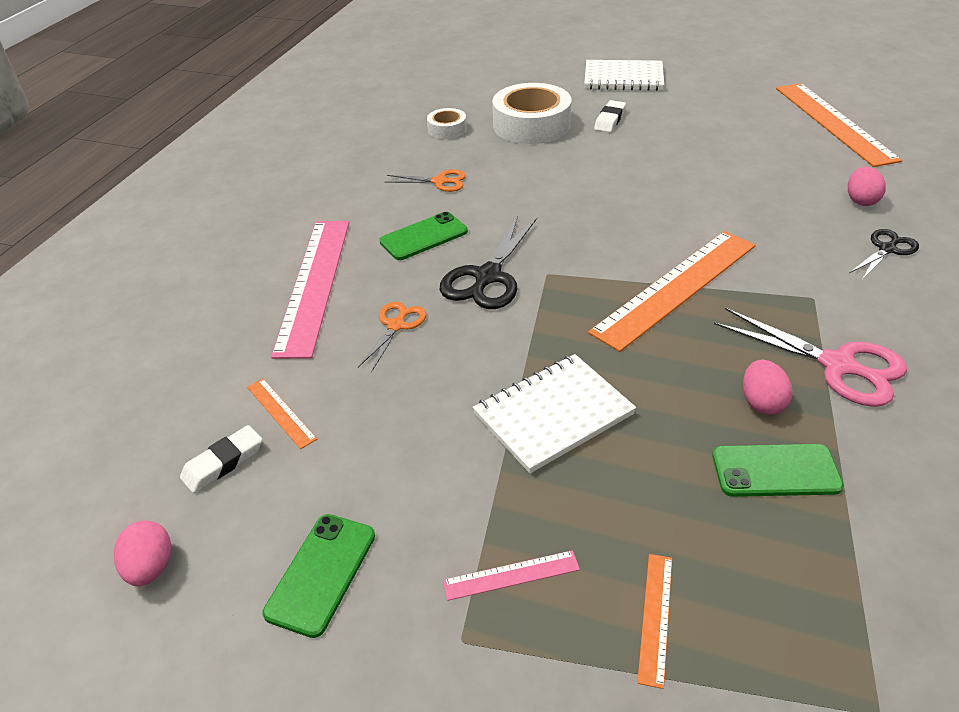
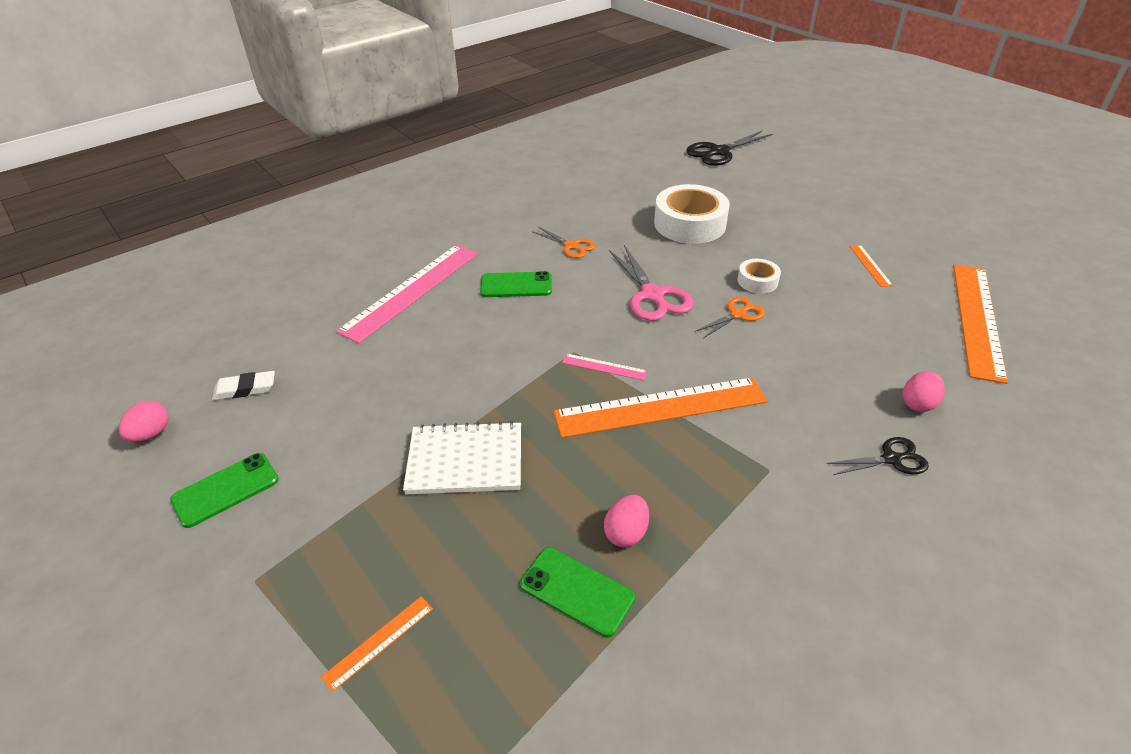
camera: 30 degrees right, 0 degrees up
(280, 412) = (306, 372): orange ruler -> orange ruler (870, 265)
(396, 325) = (431, 344): orange scissors -> orange scissors (737, 314)
(447, 129) = (620, 205): white tape -> white tape (757, 281)
(487, 277) = (528, 335): black scissors -> black scissors (719, 152)
(511, 575) = (324, 557): pink ruler -> pink ruler (604, 367)
(609, 120) = (760, 242): white eraser -> none
(623, 78) = (813, 208): white notebook -> none
(838, 365) = (724, 537): pink scissors -> pink scissors (652, 295)

